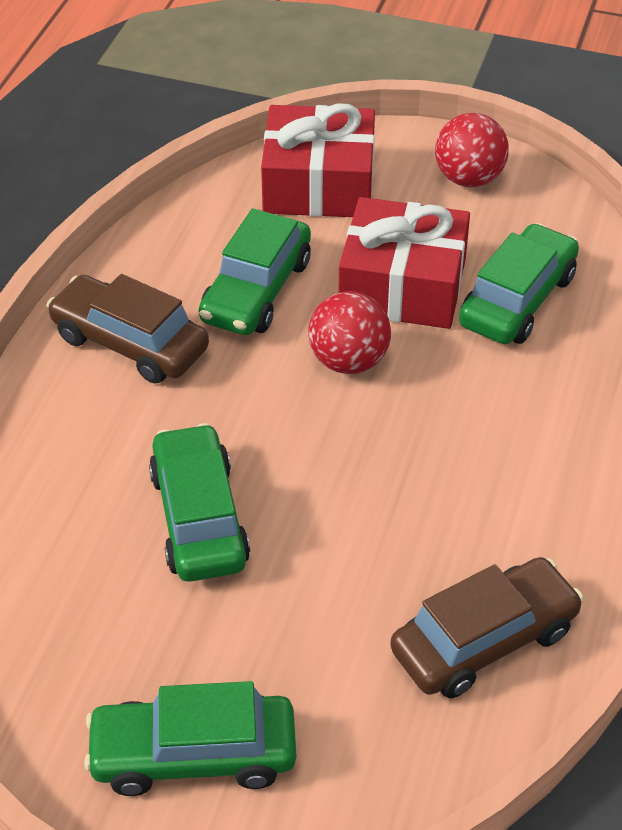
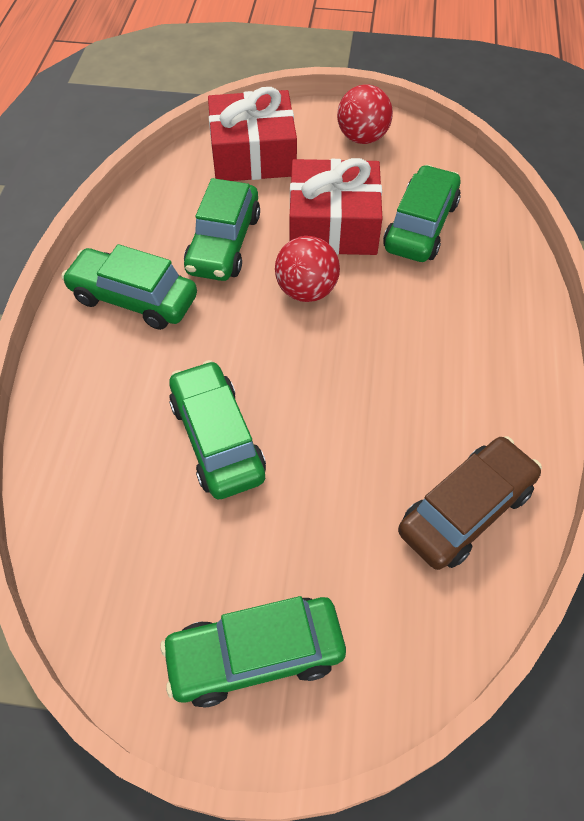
camera: 10 degrees left, 10 degrees up
(130, 343) = (133, 298): brown car -> green car

